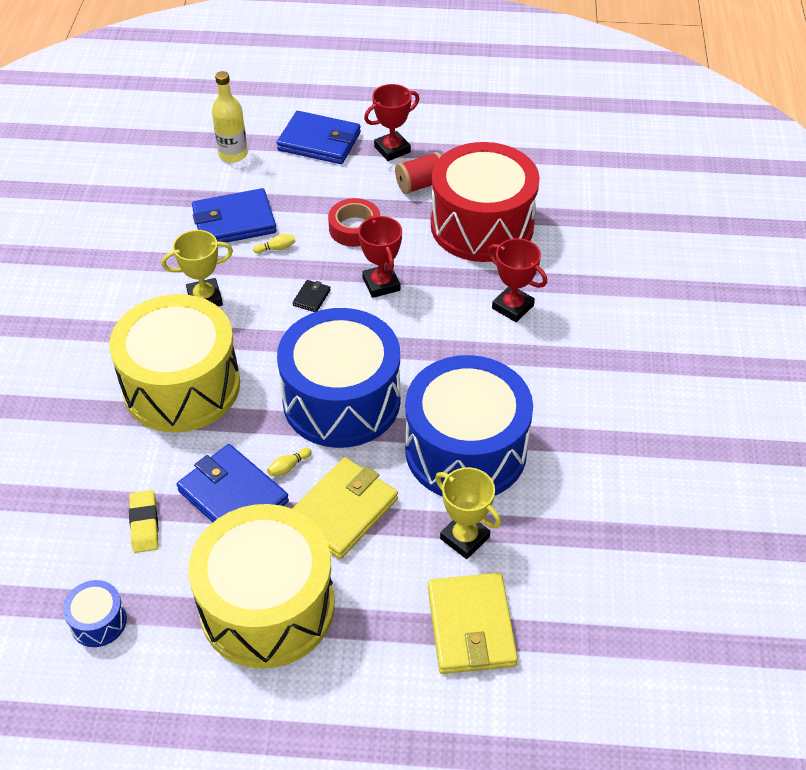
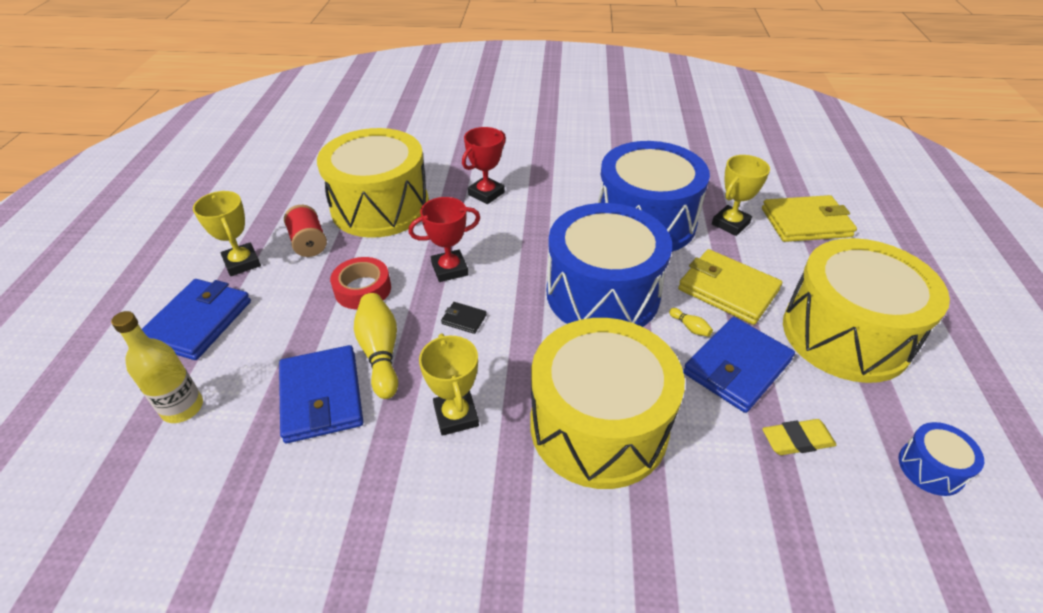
camera: 90 degrees left, 5 degrees down
(276, 248) = (380, 352): yellow bowling pin -> yellow bowling pin, size x2.31
(392, 149) = (242, 263): red trophy -> yellow trophy
(482, 225) = (380, 207): red drum -> yellow drum

